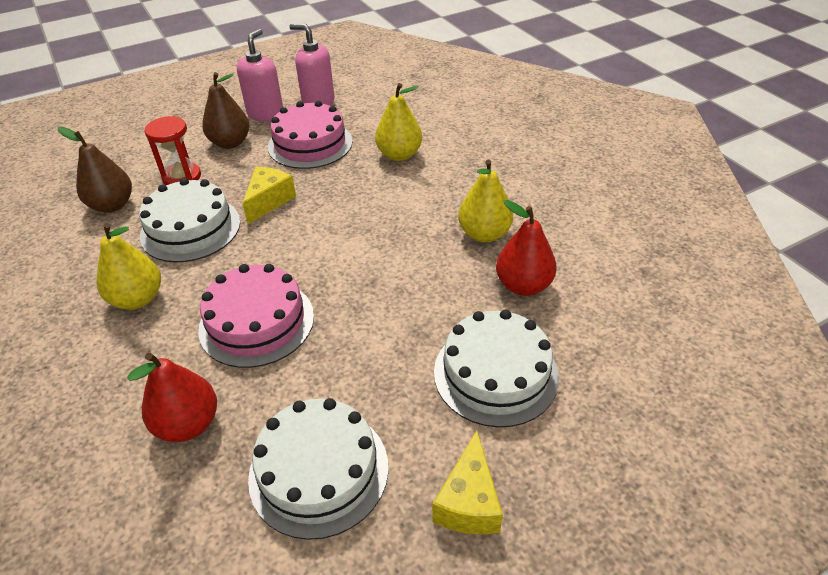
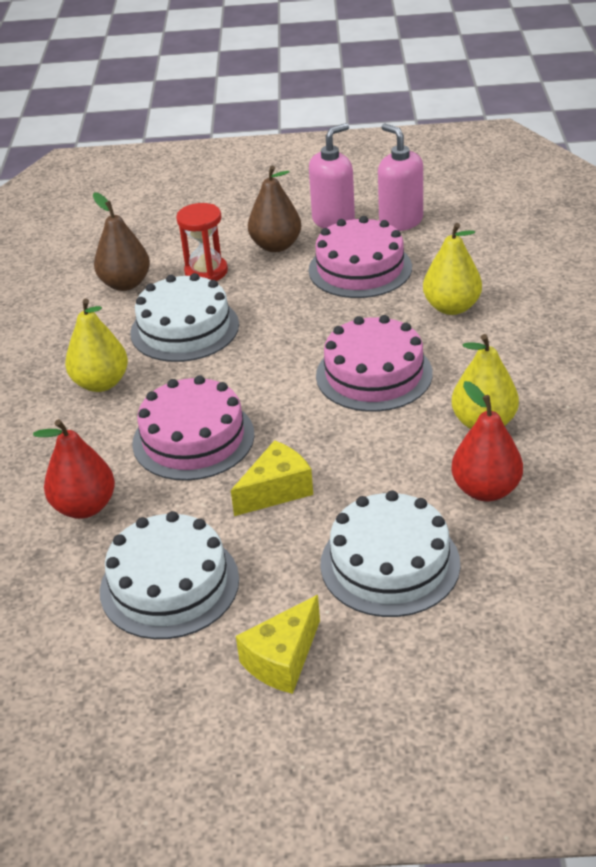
camera: 30 degrees right, 5 degrees down
(269, 201) = (277, 321): yellow cheese -> yellow cheese (276, 490)
(375, 221) = (374, 374): none -> pink cake

